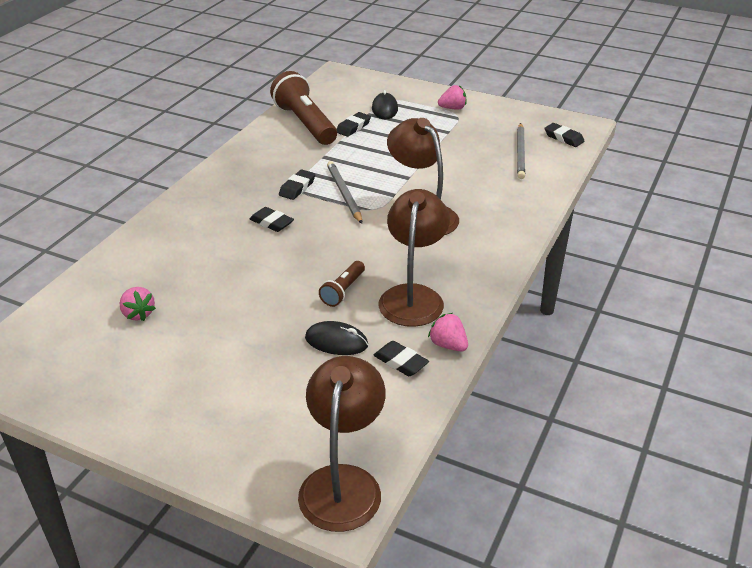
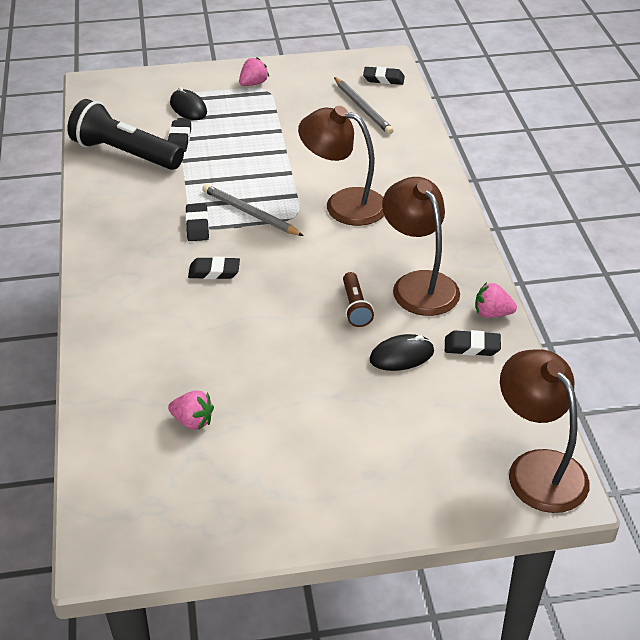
camera: 35 degrees left, 5 degrees up
(305, 123) = (125, 153): brown flashlight -> black flashlight

